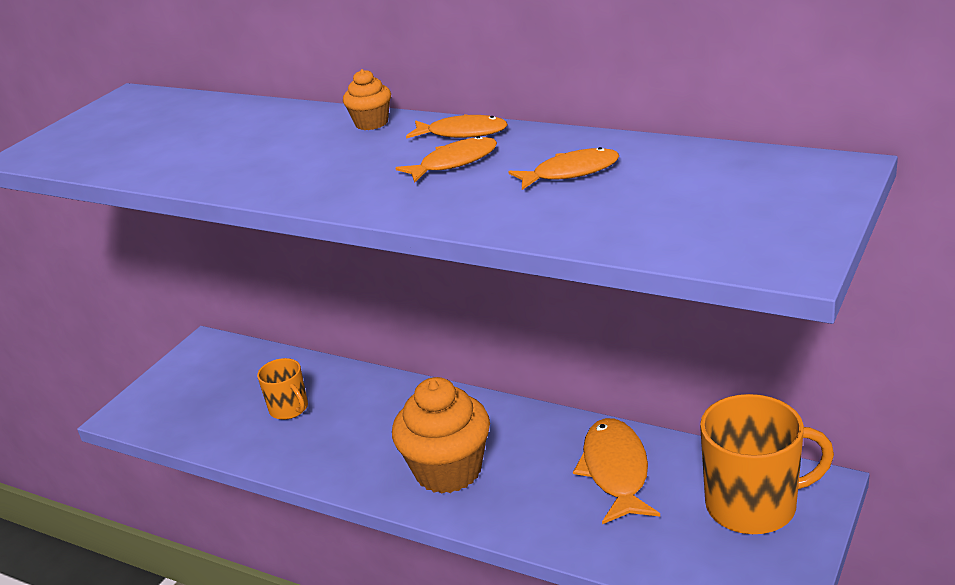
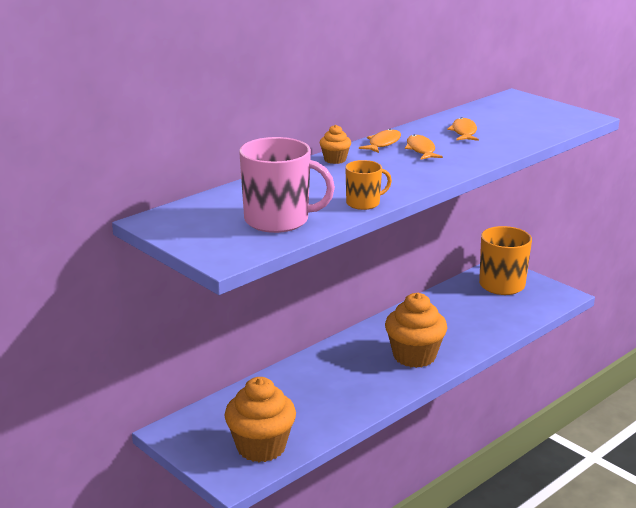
camera: 75 degrees left, 5 degrees down
(142, 148) = (278, 220): none -> pink mug
(189, 412) = (261, 447): none -> orange cupcake
(289, 409) = (298, 403): orange mug -> orange mug (364, 203)
(616, 471) = (452, 309): orange fish -> none

